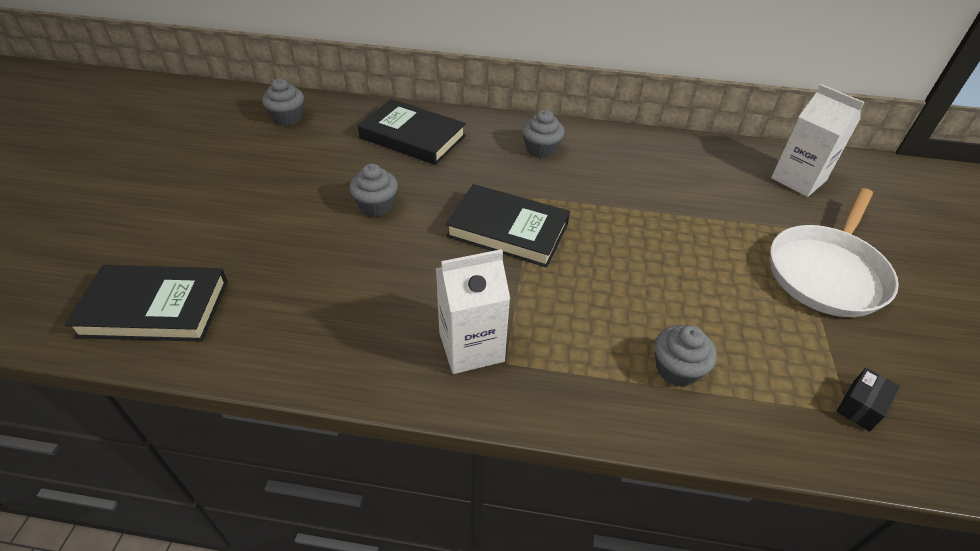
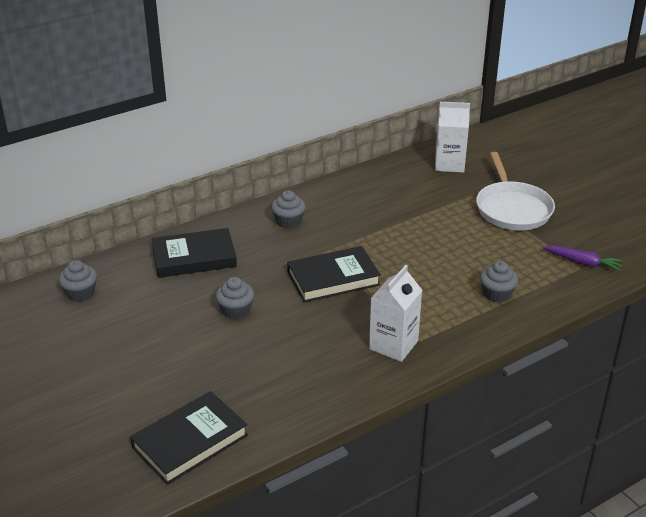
camera: 40 degrees left, 10 degrees down
(860, 407) = (583, 262): black box -> purple carrot

